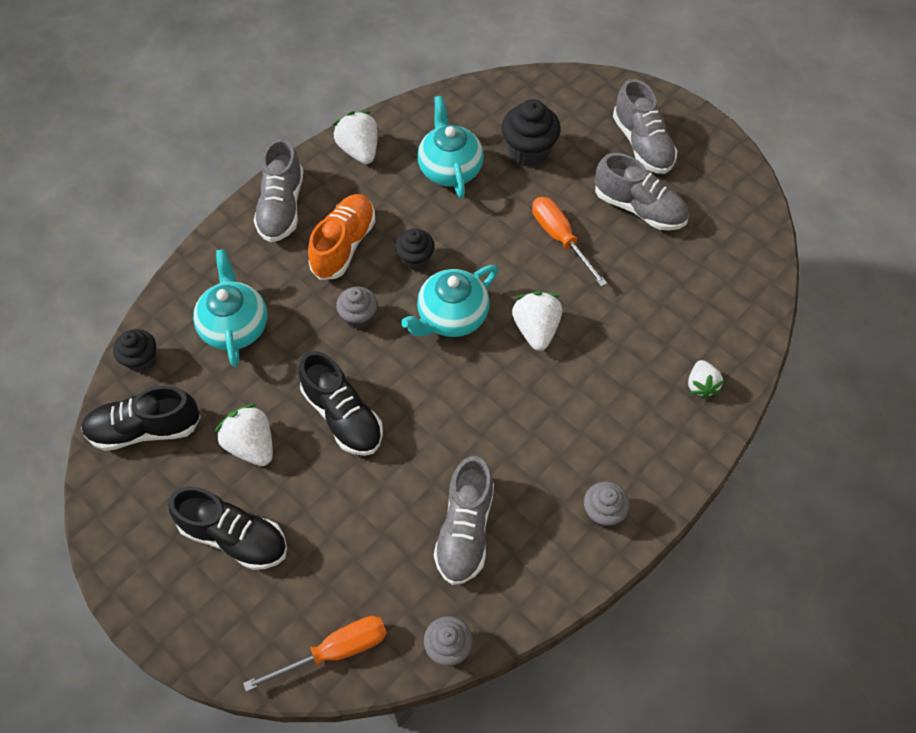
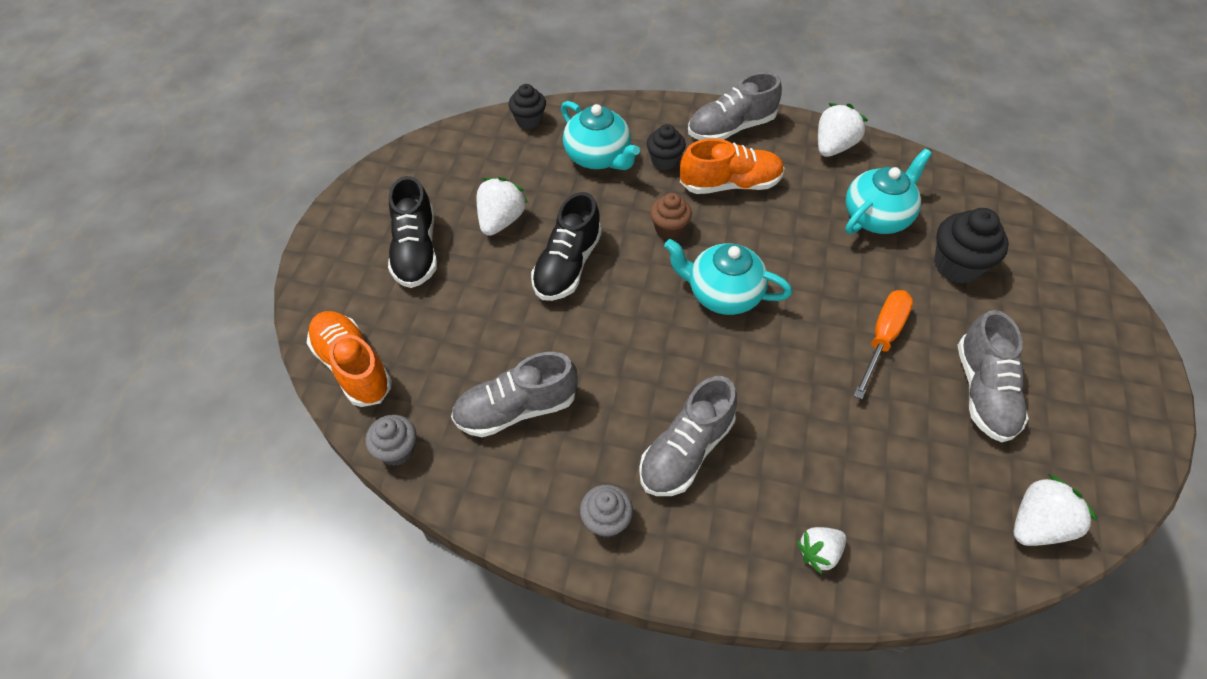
camera: 60 degrees right, 5 degrees down
(145, 429) = (473, 152): black shoe -> none
(235, 326) = (598, 157): turquoise teapot -> turquoise teapot turned 90 degrees clockwise
(335, 651) = (353, 367): orange screwdriver -> orange shoe
(359, 317) = (669, 229): grey cupcake -> brown cupcake
(415, 259) = (759, 239): black cupcake -> black cupcake (664, 161)
(536, 329) = (763, 366): white strawberry -> white strawberry (1037, 524)
(642, 144) = (1067, 358): grey shoe -> grey shoe (686, 451)

